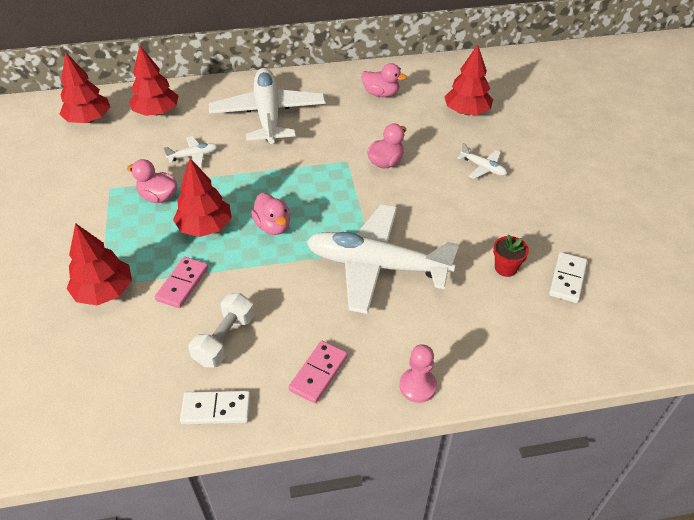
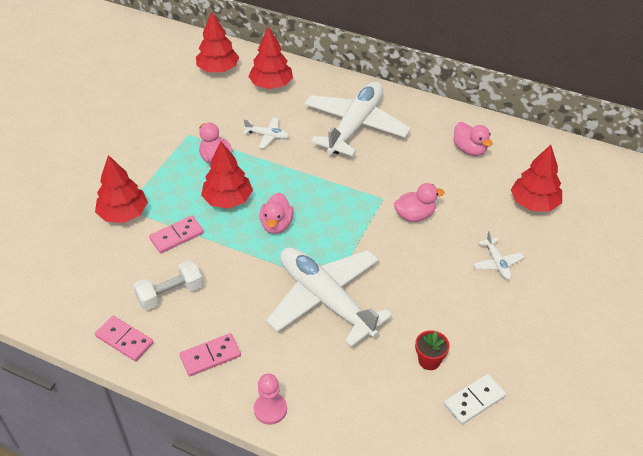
camera: 35 degrees right, 0 degrees up
(216, 409) = (124, 340): white domino -> pink domino

